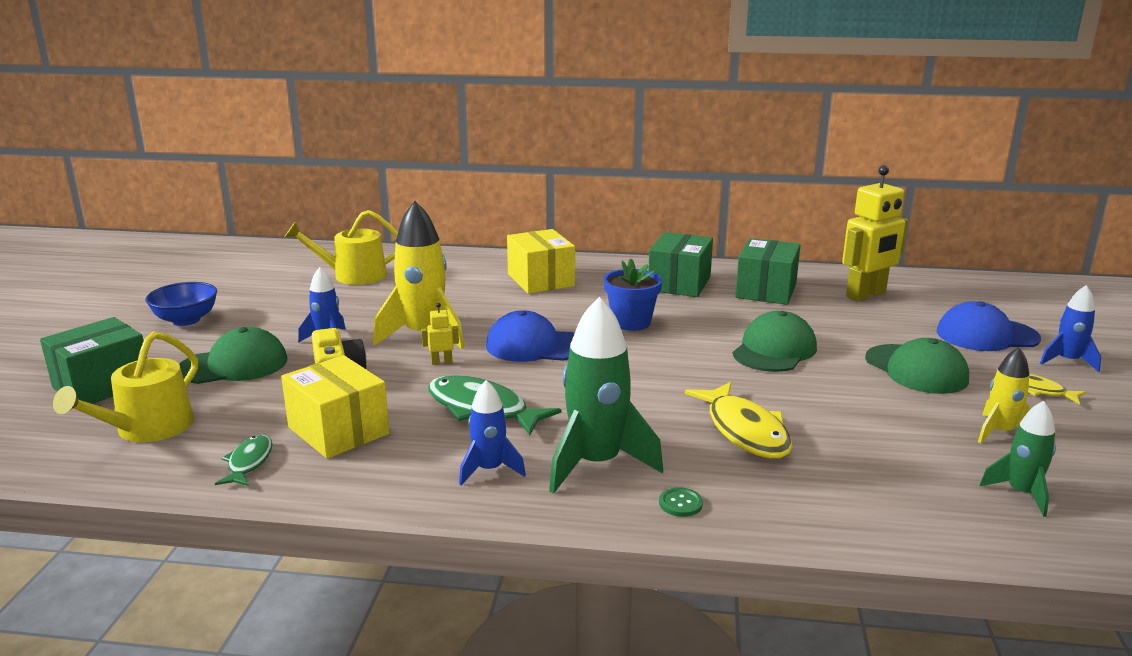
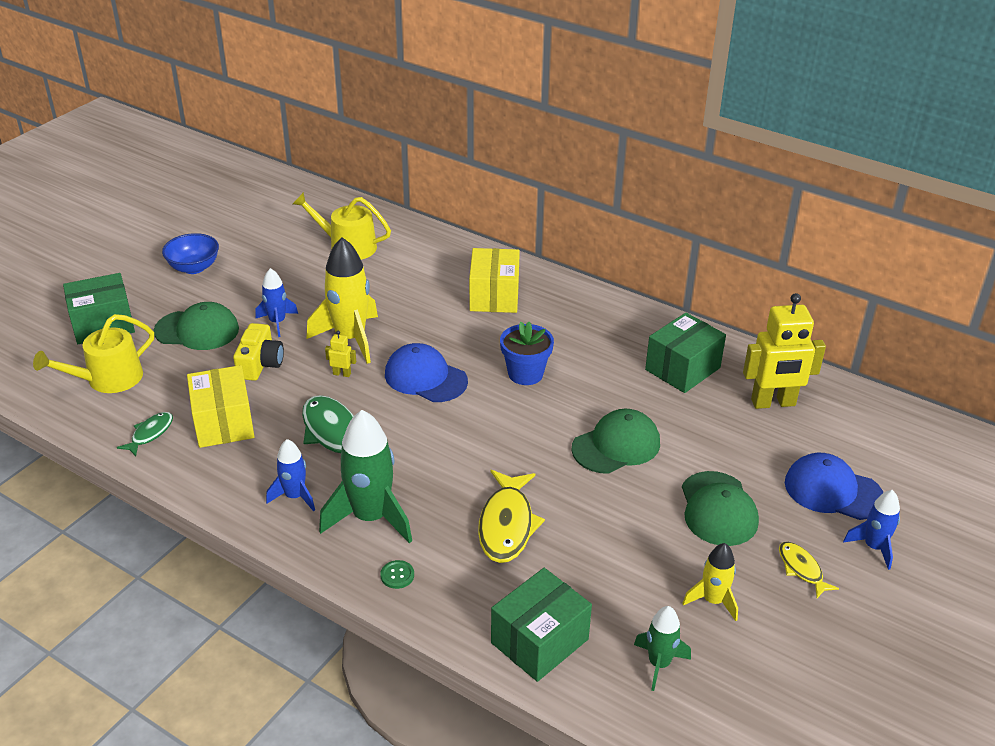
camera: 25 degrees right, 15 degrees up
(679, 284) = (611, 336): green box -> green box (539, 641)

